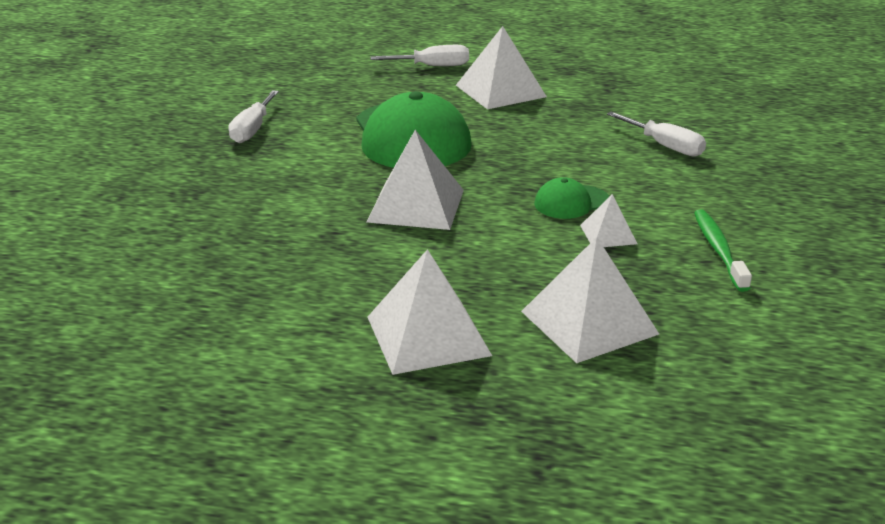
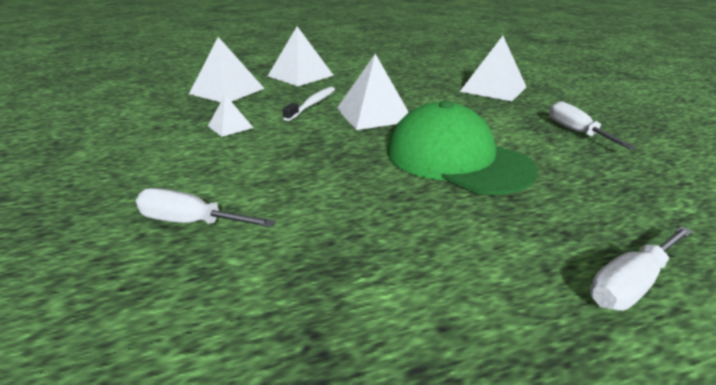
camera: 150 degrees right, 0 degrees up
(475, 247) = (312, 104): none -> white toothbrush
(500, 91) = (465, 258): white pyramid -> white pyramid (493, 89)
(571, 202) = (268, 140): green cap -> none
(718, 250) = (145, 134): green toothbrush -> none

